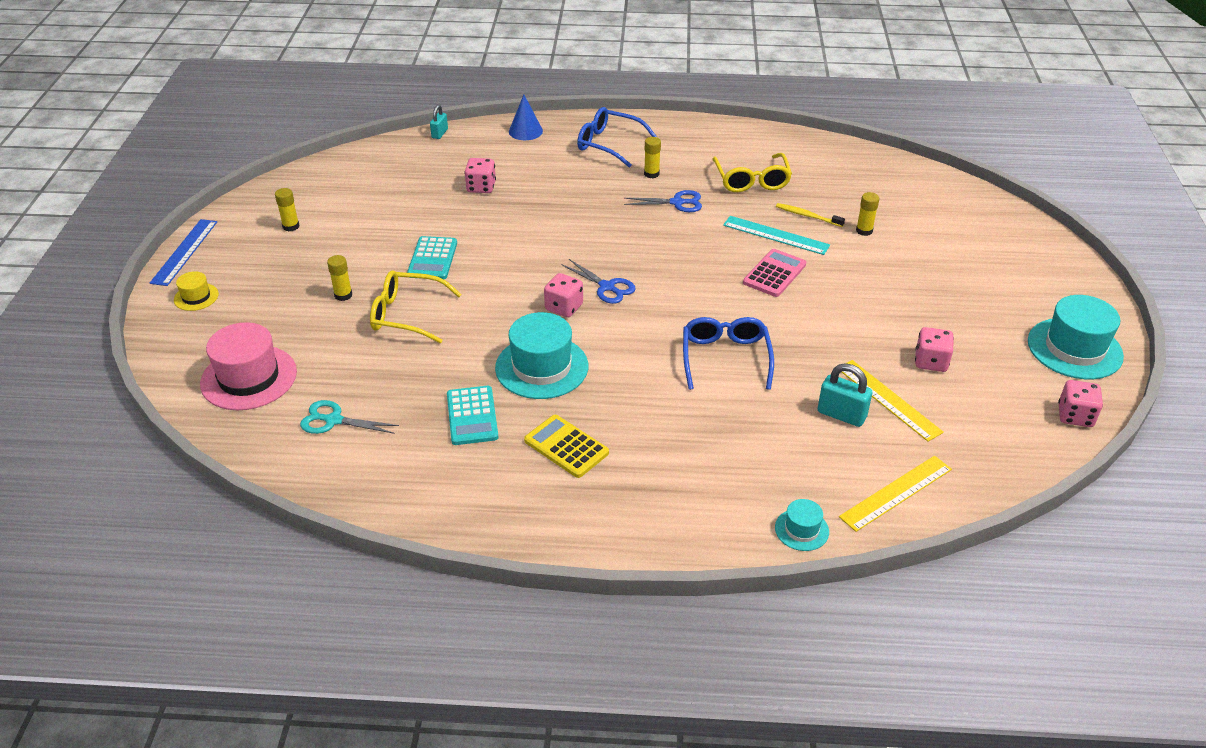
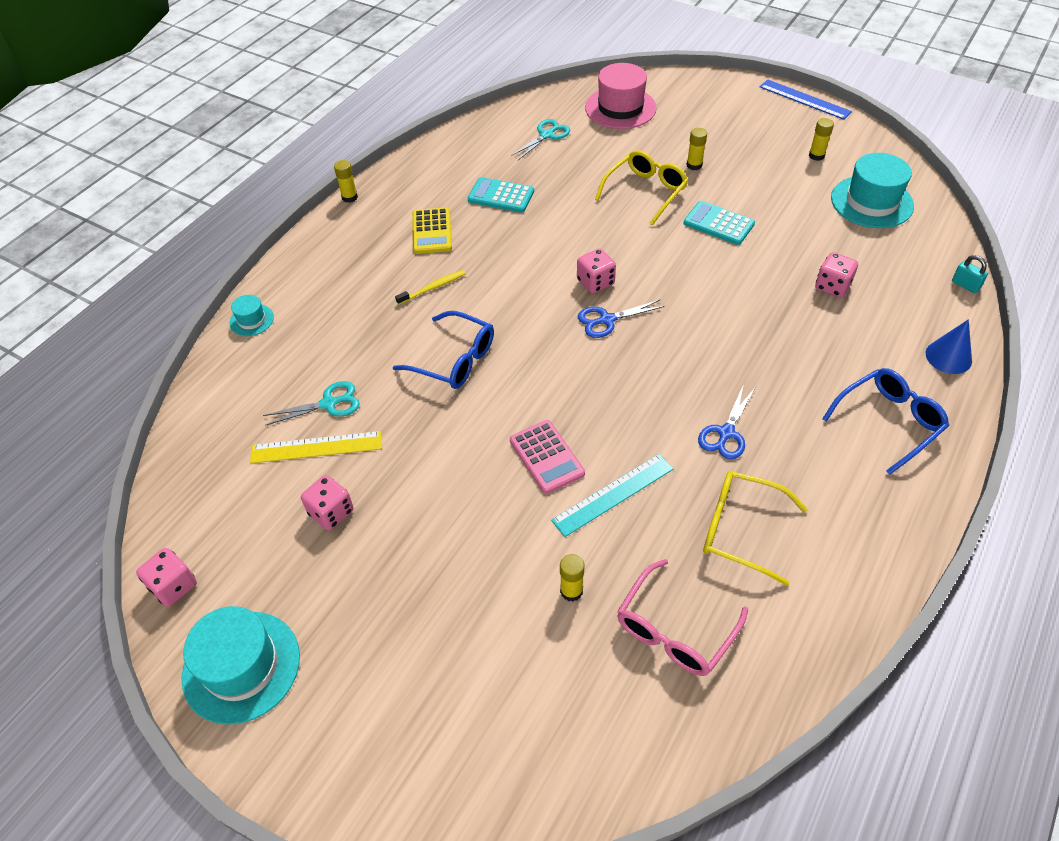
camera: 120 degrees right, 10 degrees up
(196, 297) = (736, 98): yellow hat -> none
(542, 367) = (527, 245): turquoise hat -> turquoise hat (871, 202)
(566, 447) = (432, 231): yellow calculator -> yellow calculator turned 105 degrees clockwise
(651, 174) = (800, 435): yellow glue stick -> yellow glue stick (349, 197)
(808, 216) = (634, 548): yellow toothbrush -> yellow toothbrush (432, 288)
(841, 414) = (329, 404): turquoise padlock -> turquoise scissors
(845, 187) = (675, 629): none -> pink glasses
(896, 493) = (228, 392): yellow ruler -> none

